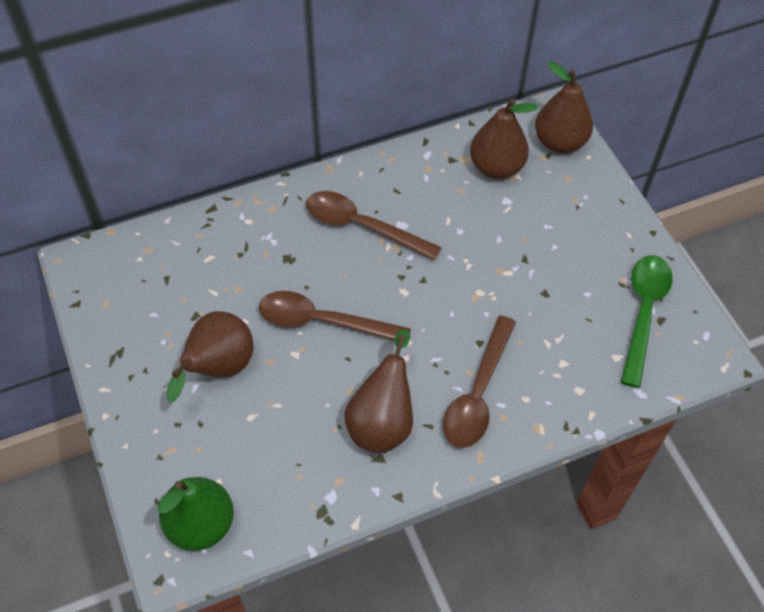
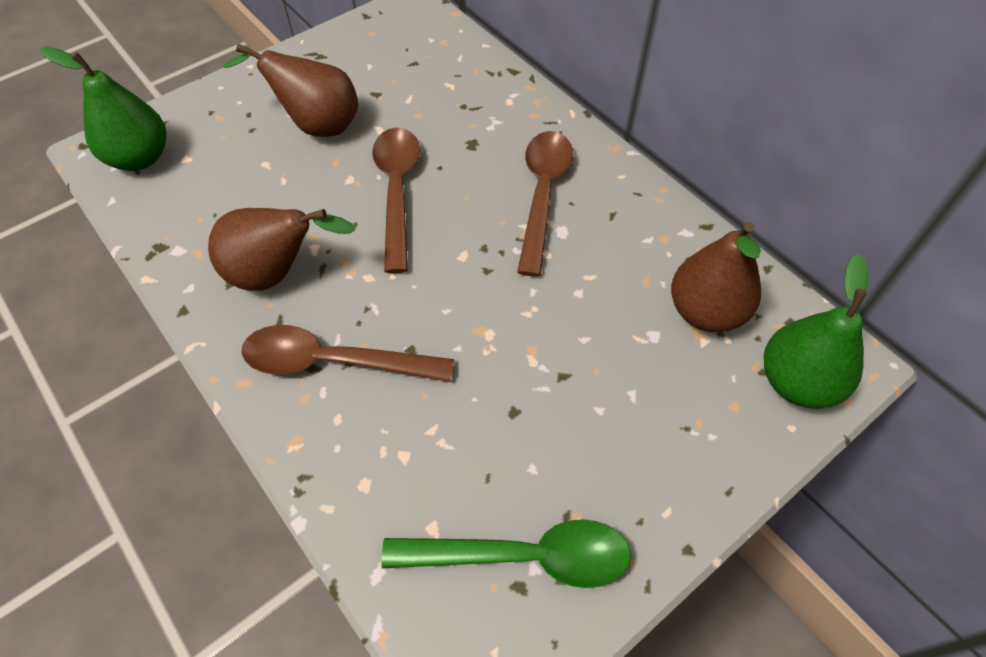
camera: 75 degrees right, 0 degrees up
(559, 142) = (797, 382): brown pear -> green pear

